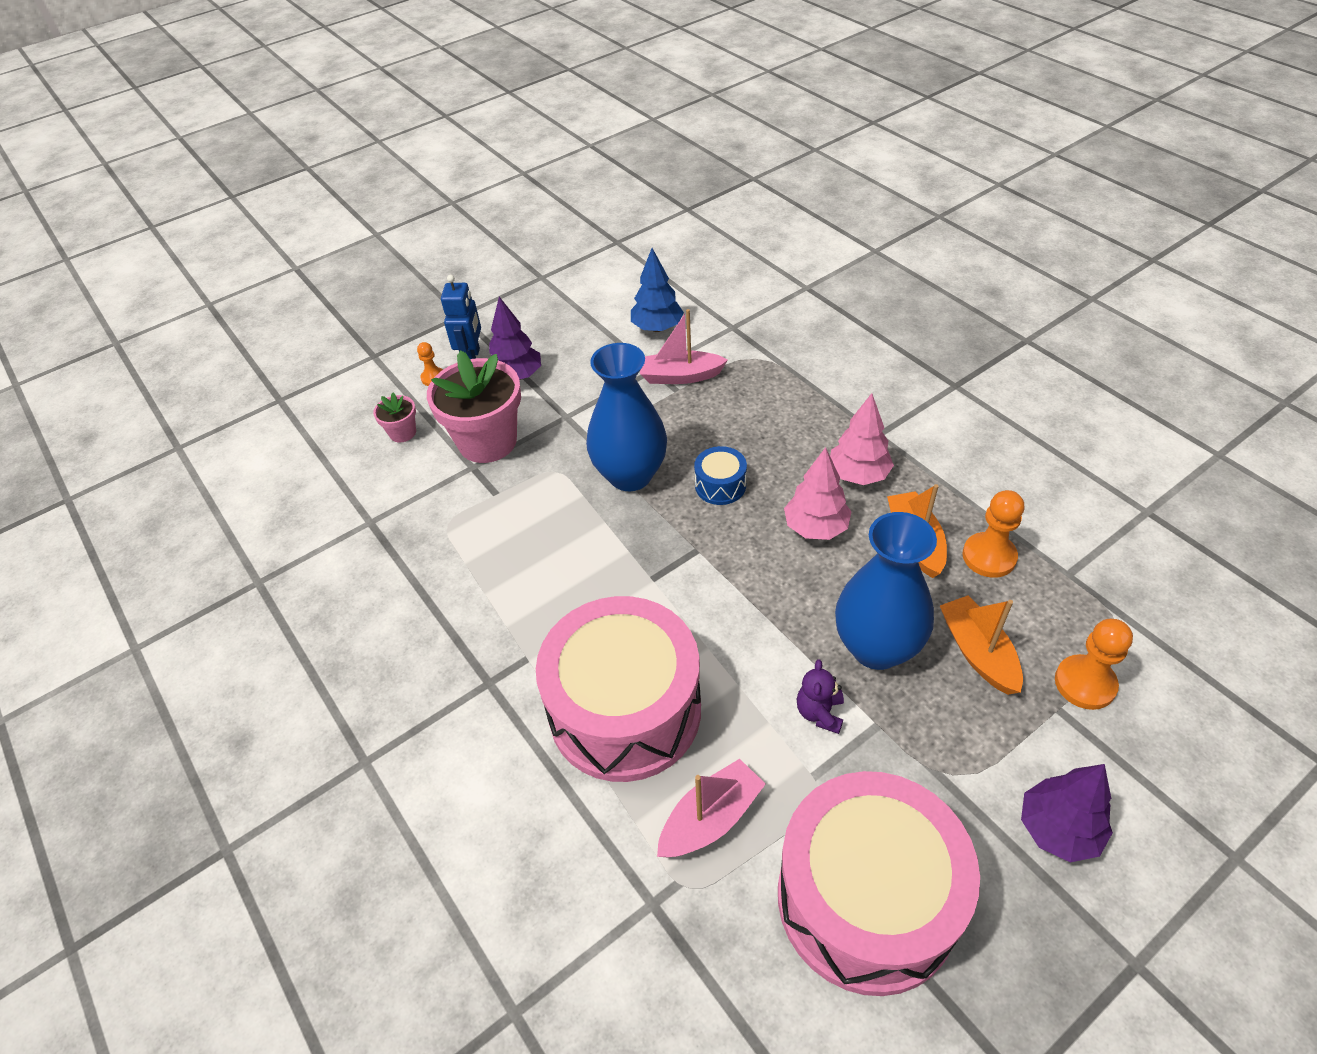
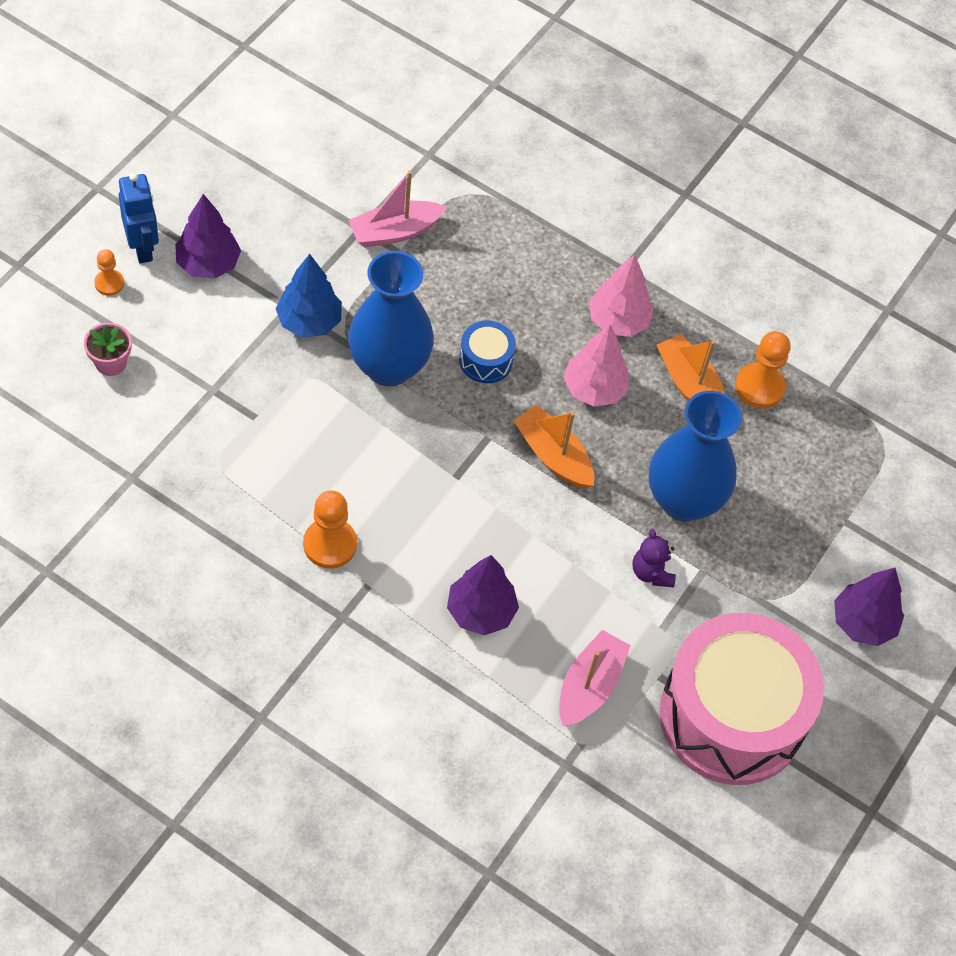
camera: 30 degrees left, 10 degrees up
(487, 442) = (215, 355): pink flower pot -> none
(625, 710) = (480, 611): pink drum -> purple tree
(657, 328) = (344, 169): blue tree -> blue tree (309, 321)
(978, 652) = (770, 485): orange boat -> orange boat (553, 455)
(1085, 683) = (862, 493): orange pawn -> orange pawn (330, 544)

